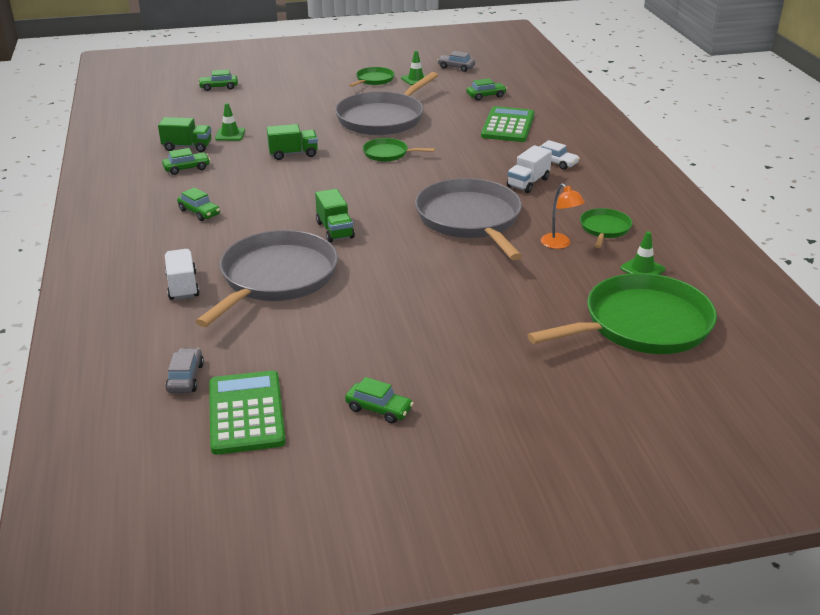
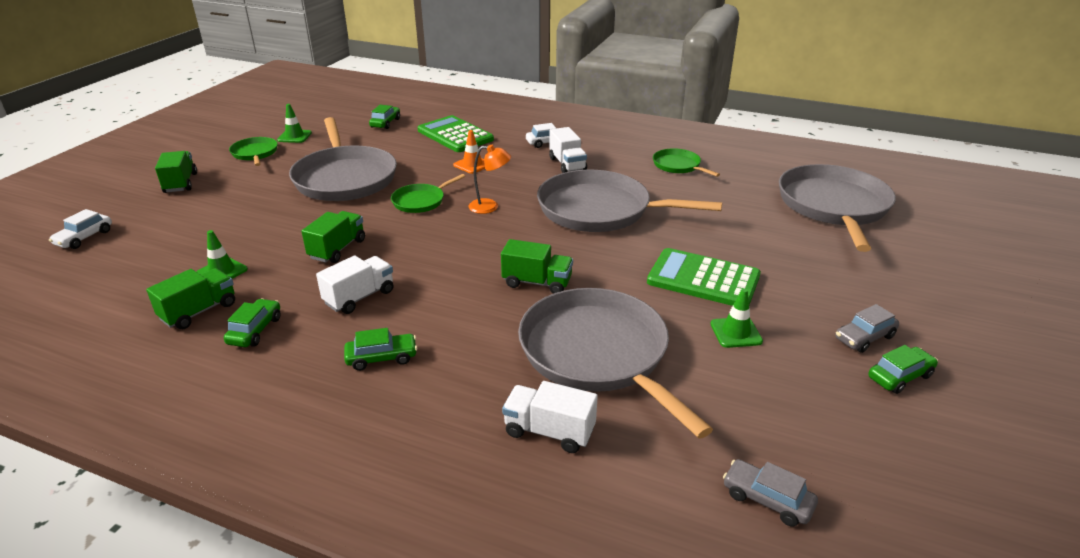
camera: 55 degrees left, 0 degrees up
(219, 87) = (84, 238): green car -> white car
(246, 413) = (868, 472): green calculator -> green calculator (703, 279)
(250, 182) = (359, 297): none -> white truck
(307, 79) = (180, 183): none -> green truck
(456, 67) = (307, 113): grey car -> grey car (864, 338)
(469, 149) = (472, 165): none -> orange traffic cone
(559, 244) = (684, 190): orange lamp -> orange lamp (490, 207)
(641, 324) = (833, 206): green pan -> grey pan
(642, 269) = (753, 176): green traffic cone -> green traffic cone (736, 332)

